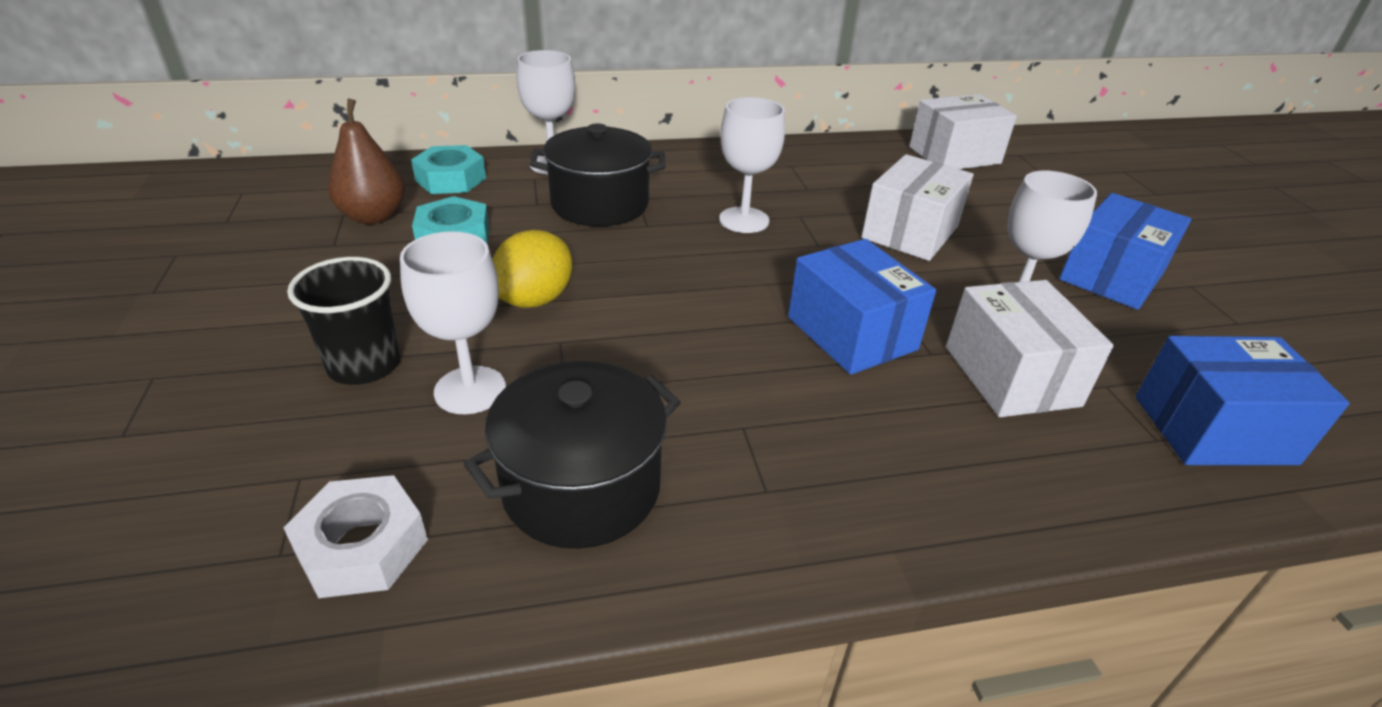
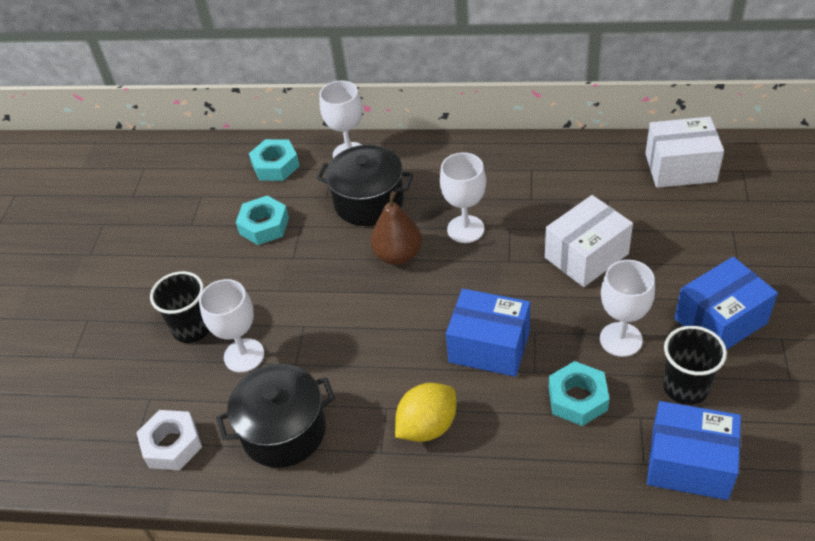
camera: 25 degrees right, 10 degrees up
(374, 216) = (219, 200): brown pear -> brown pear (398, 255)
(534, 299) = (298, 289): yellow lemon -> yellow lemon (427, 426)
(851, 333) = (489, 346): blue box -> blue box turned 60 degrees counterclockwise
(1011, 376) = (577, 398): white box -> turquoise nut
(1132, 345) = (686, 387): none -> black cup

